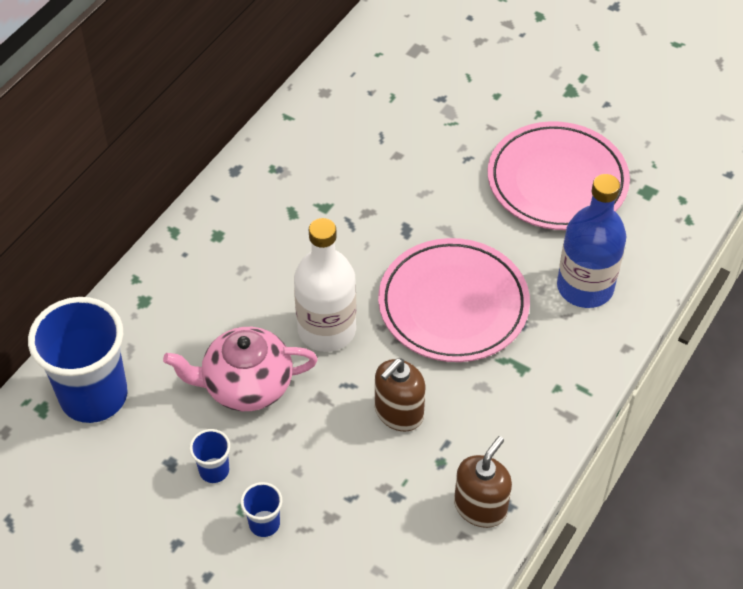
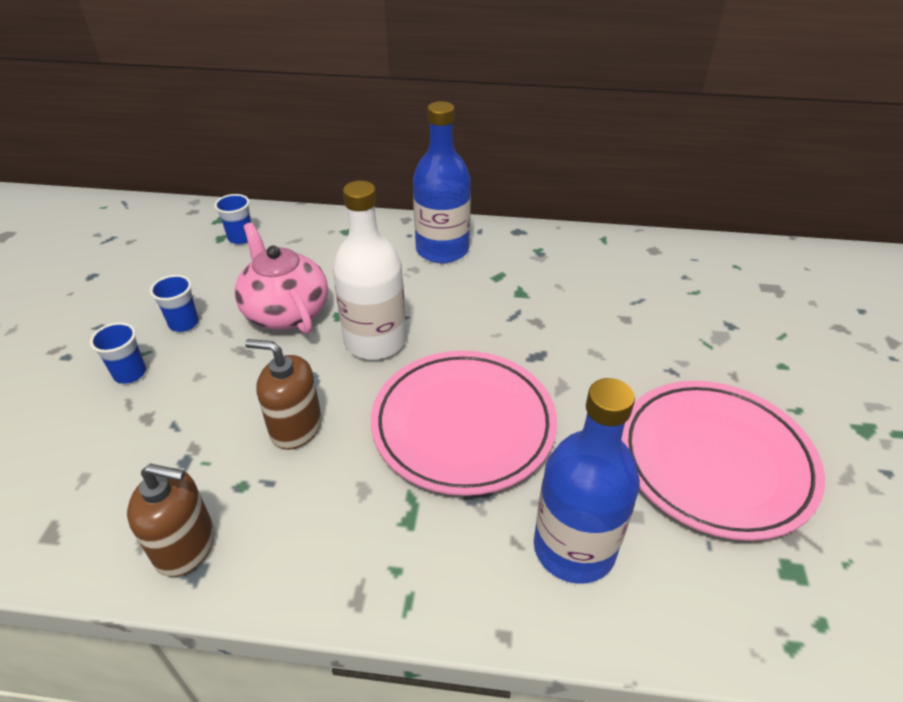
camera: 65 degrees right, 10 degrees down
(94, 396) = (240, 238): blue cup -> blue cup, size x0.43
(227, 237) = (442, 250): none -> blue bottle

